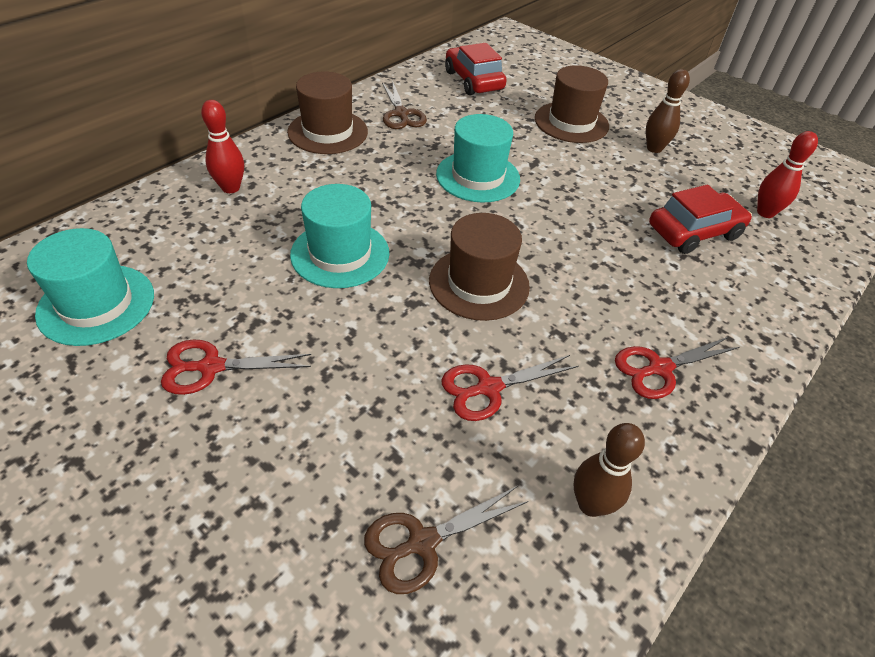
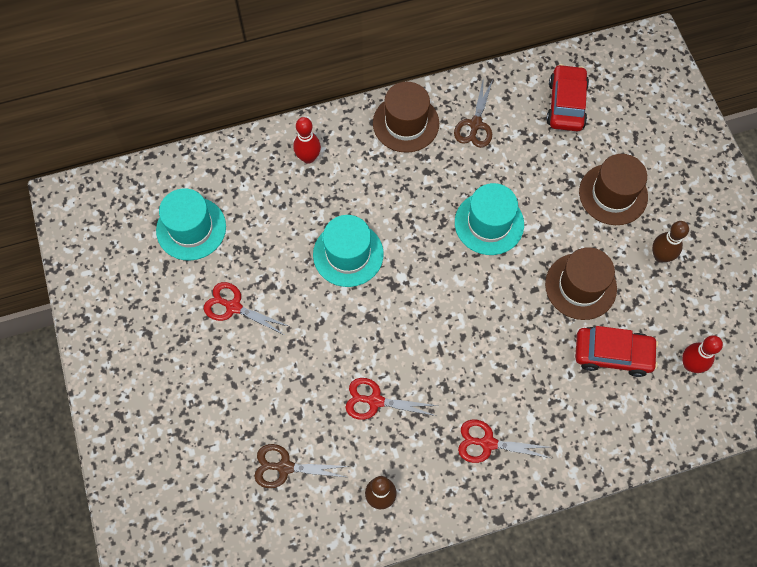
camera: 35 degrees right, 20 degrees up
(479, 283) = (421, 323): brown hat -> brown hat (580, 286)

